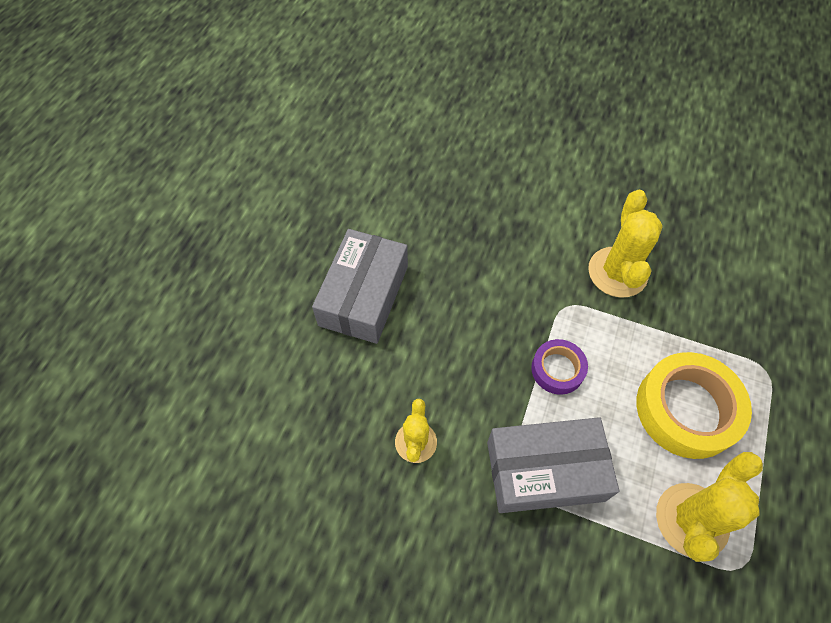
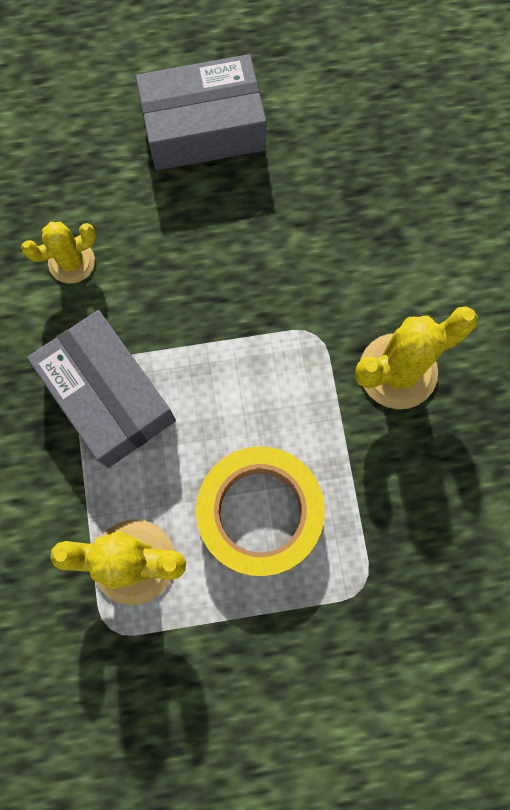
camera: 60 degrees right, 15 degrees up
(557, 369) = (230, 359): purple tape -> none

